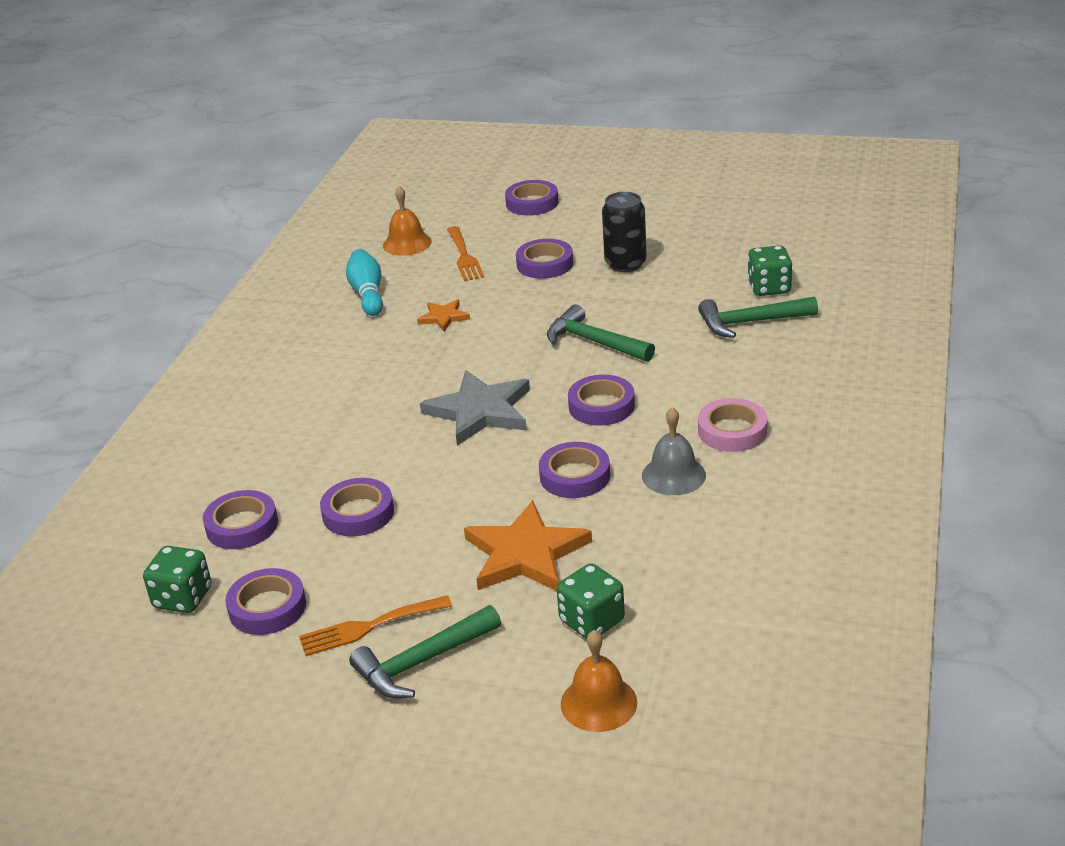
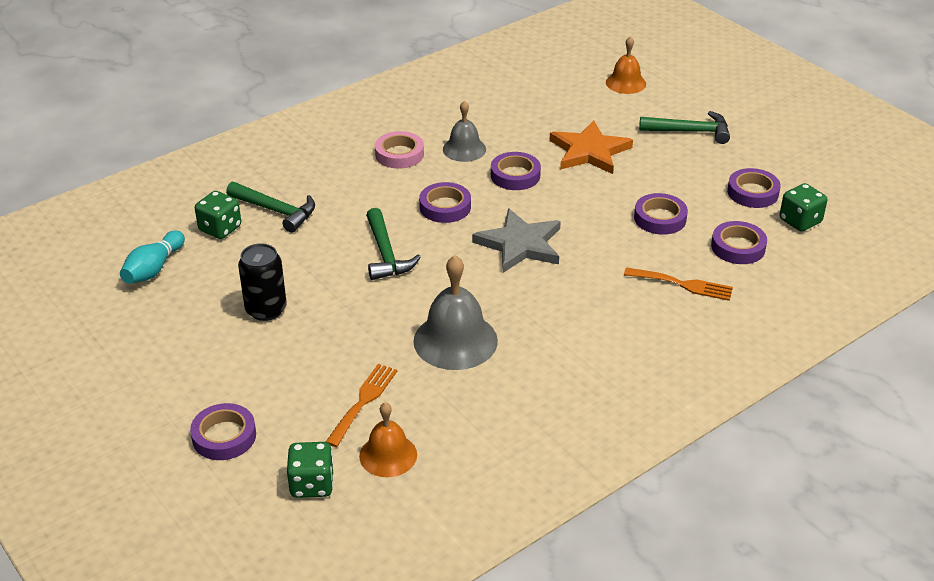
camera: 145 degrees left, 5 degrees up
(367, 294) = (485, 407): turquoise bowling pin -> turquoise bowling pin (154, 269)
(368, 627) = (704, 158): orange fork -> orange fork (683, 284)
(443, 317) = (455, 340): orange star -> grey bell
(545, 264) = (318, 349): purple tape -> none
(592, 621) = (592, 110): green dice -> green dice (312, 484)

